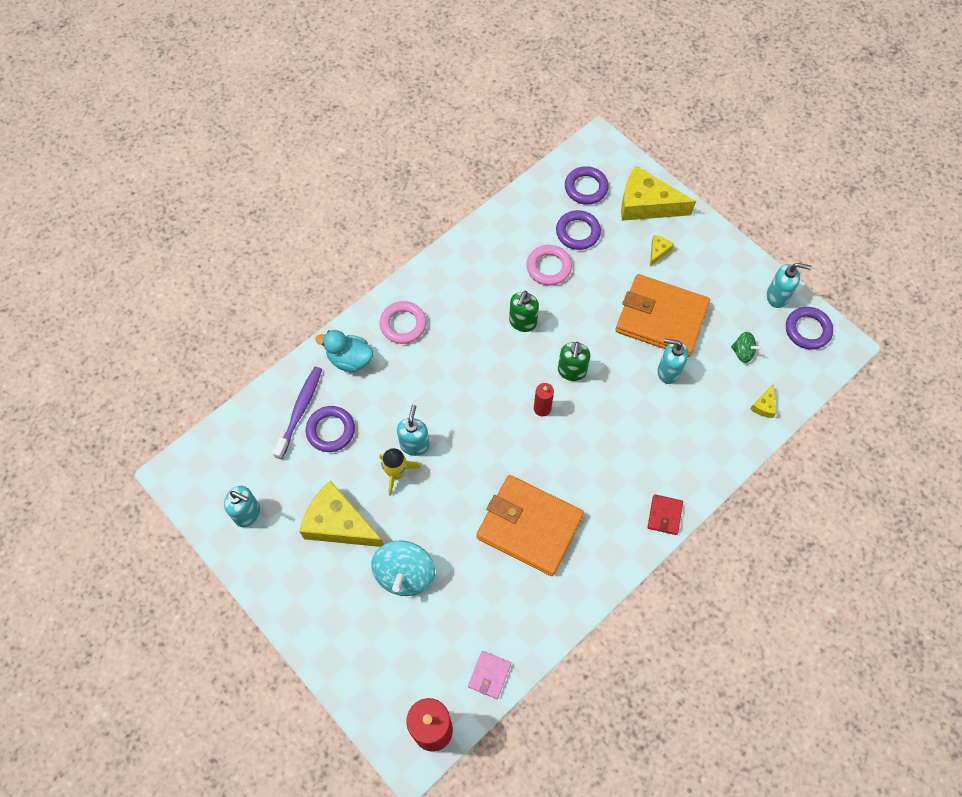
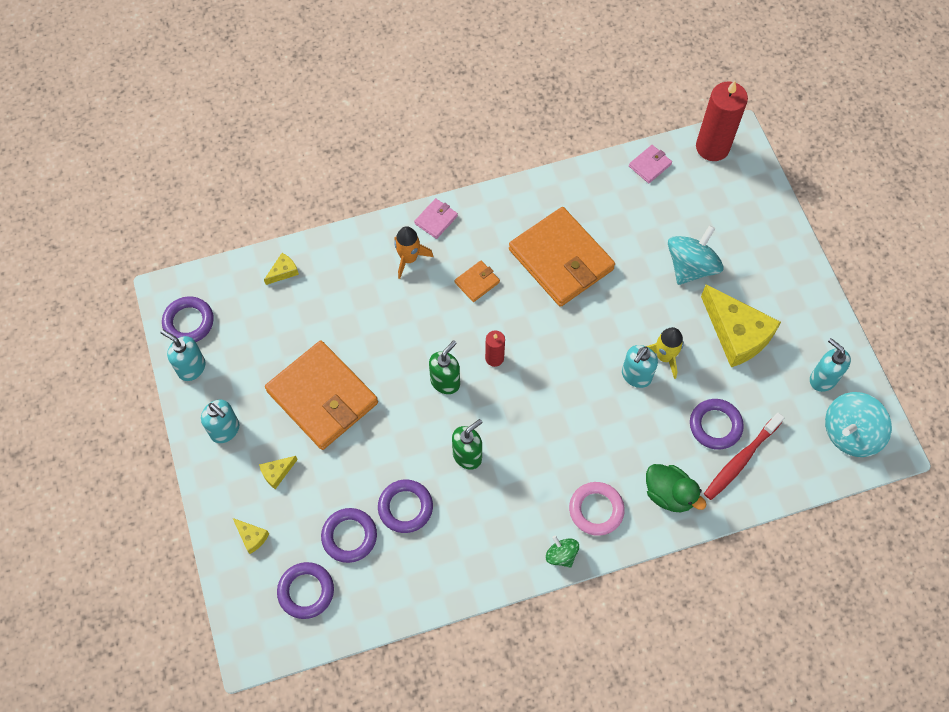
camera: 155 degrees left, 0 degrees up
(211, 473) = (850, 433): none -> turquoise spinning top
(300, 410) = (740, 460): purple toothbrush -> red toothbrush
(350, 359) = (669, 494): turquoise duck -> green duck
(548, 267) = (405, 507): pink ring -> purple ring
(593, 470) = (477, 282): none -> orange wallet
(646, 204) = (252, 537): yellow cheese -> yellow cheese, size x0.43
(664, 515) = (436, 220): red wallet -> pink wallet
(665, 466) = (409, 258): none -> orange rocket
(668, 372) = (351, 340): turquoise soap dispenser -> turquoise soap dispenser (225, 430)
(742, 352) = (267, 328): green spinning top -> green spinning top (561, 555)

